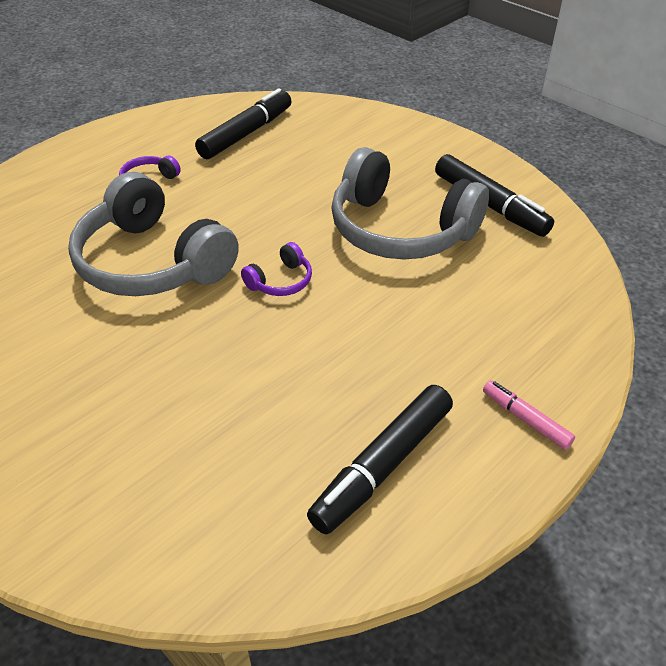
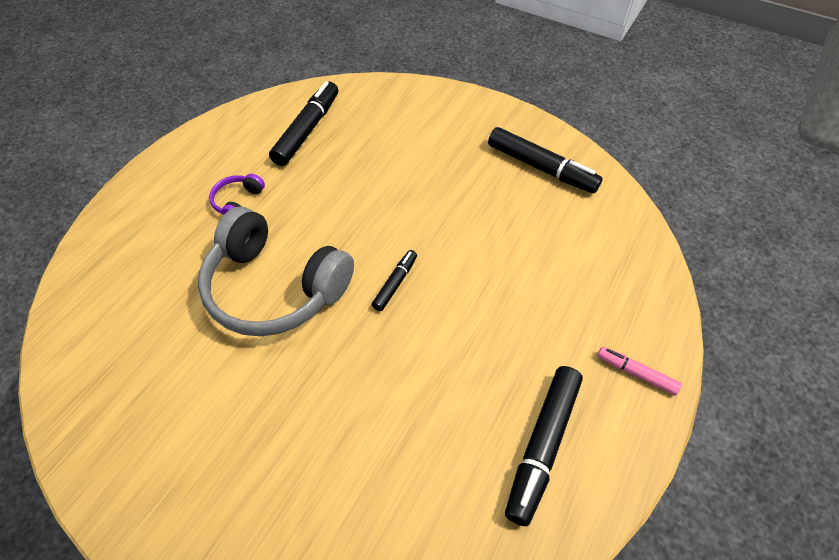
camera: 15 degrees left, 10 degrees up
(280, 281) = (395, 283): purple headphones -> black marker
(400, 229) = (477, 208): grey headphones -> none

